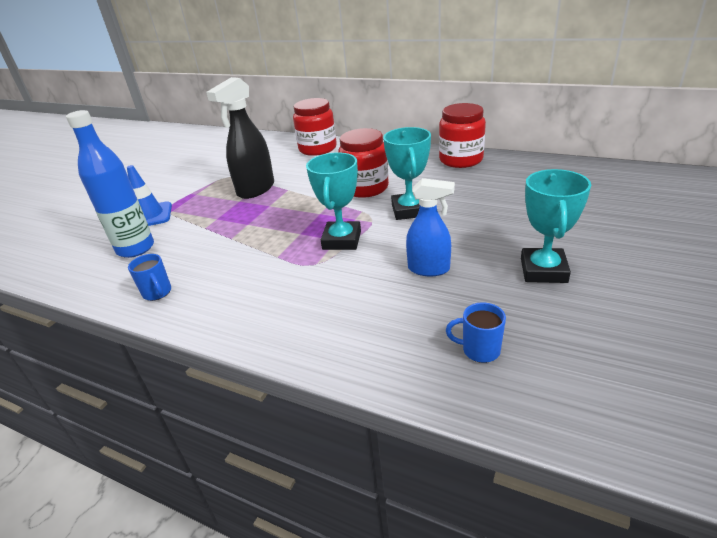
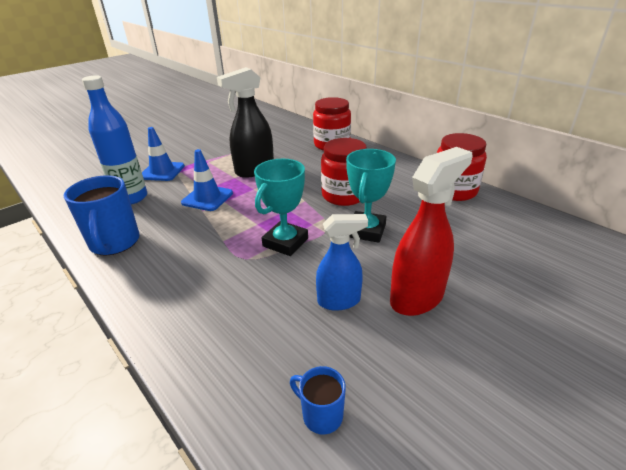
camera: 20 degrees right, 0 degrees up
(157, 293) = (114, 243): blue mug -> blue mug, size x1.92
(226, 226) = (207, 198): none -> blue traffic cone
(429, 269) = (339, 301): blue spray bottle -> blue spray bottle turned 45 degrees counterclockwise
(491, 246) = (417, 297): none -> red spray bottle
(543, 270) = (452, 346): turquoise trophy -> none

